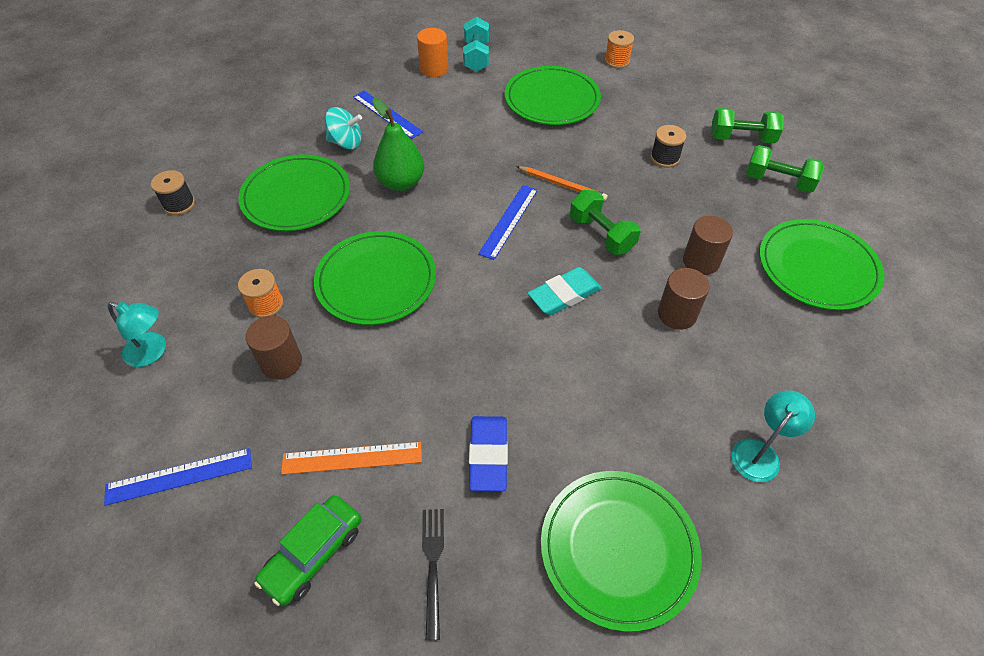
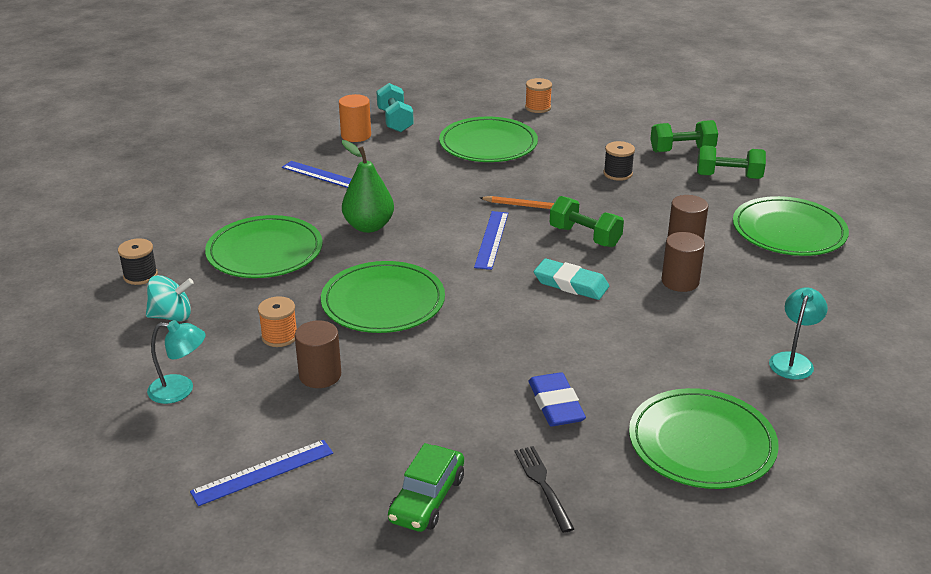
camera: 15 degrees left, 20 degrees down
(346, 143) = (294, 204): turquoise spinning top -> turquoise spinning top (172, 316)
(352, 458) = (428, 429): orange ruler -> none
(564, 294) = (571, 284): turquoise eraser -> turquoise eraser turned 75 degrees clockwise

